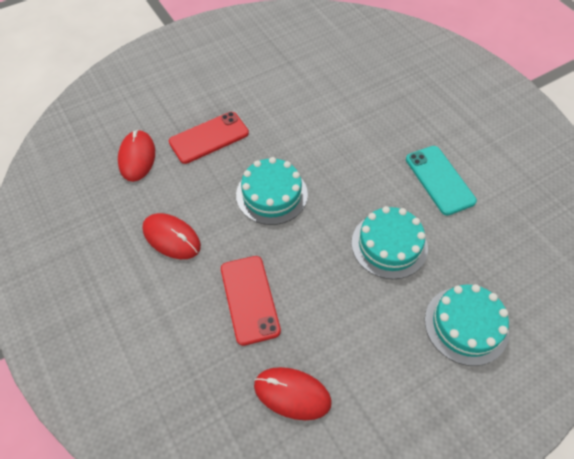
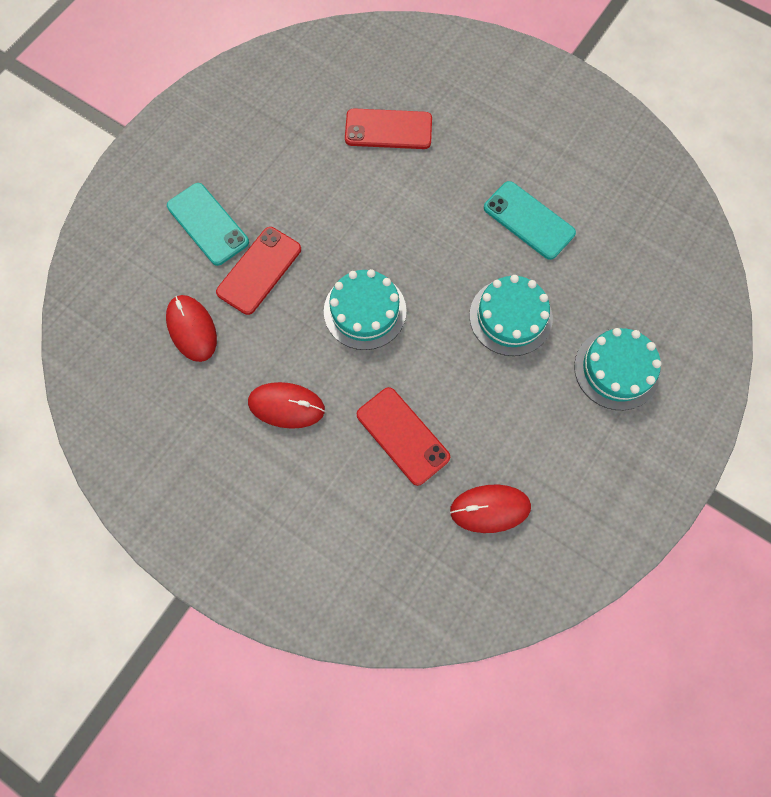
camera: 25 degrees left, 15 degrees up
(191, 96) = (208, 224): none -> turquoise phone
(357, 82) = (388, 129): none -> red phone

